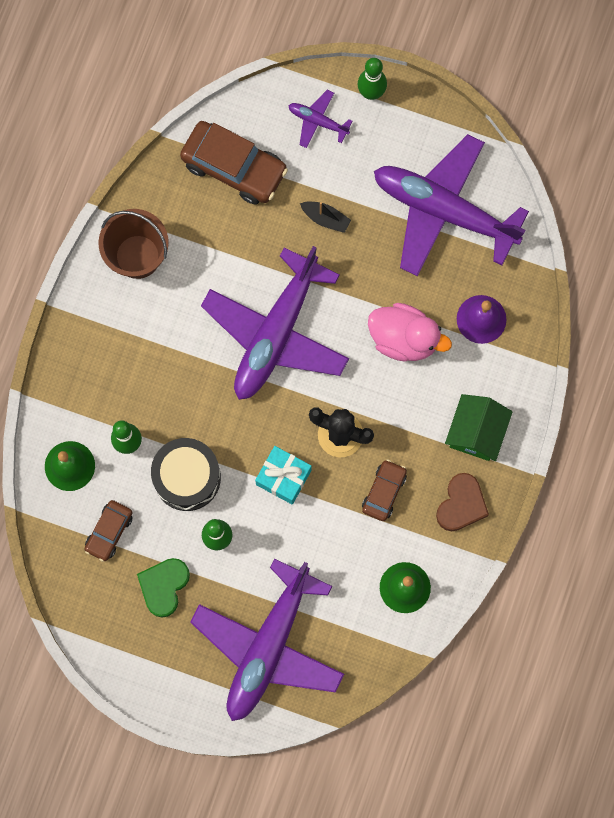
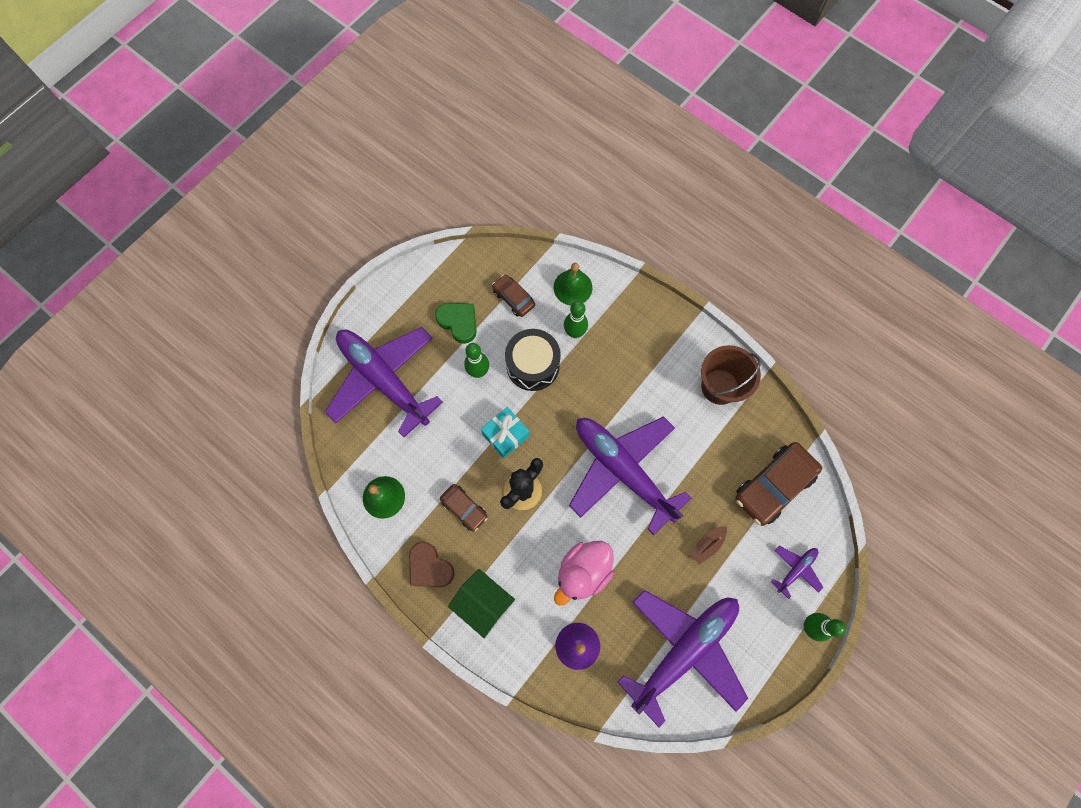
camera: 110 degrees right, 5 degrees down
(325, 218) = (707, 545): black boat -> brown boat

